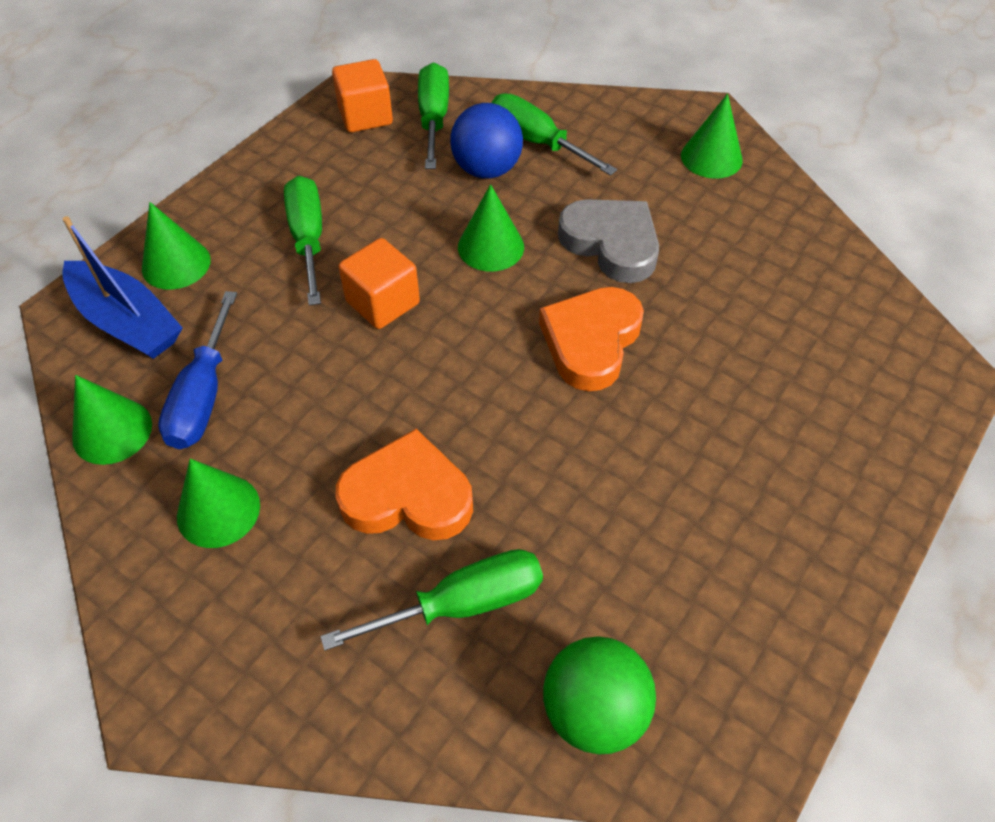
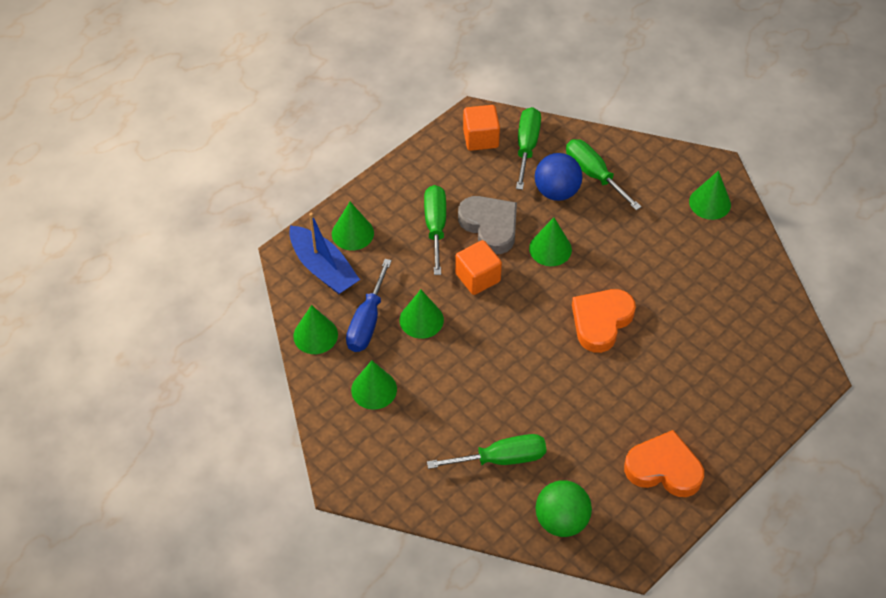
camera: 10 degrees right, 0 degrees up
(296, 380) = (421, 320): none -> green cone
(407, 496) = (479, 397): orange heart -> orange heart (664, 468)
(611, 244) = (628, 257): grey heart -> grey heart (490, 226)

